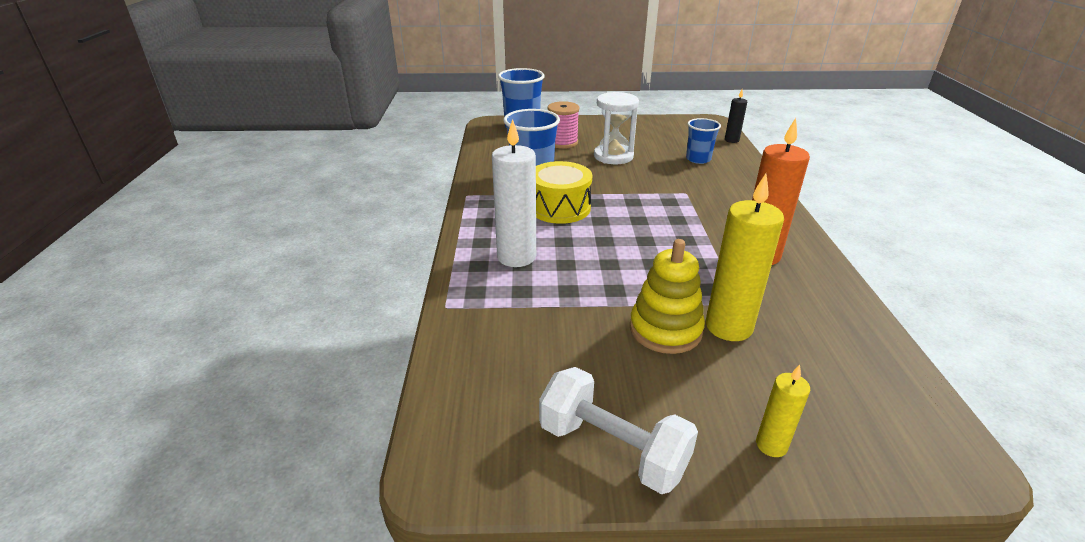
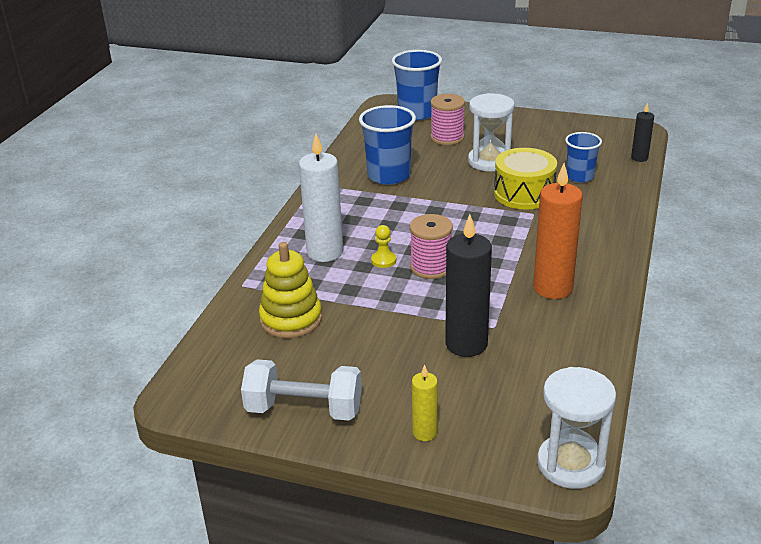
camera: 20 degrees right, 0 degrees up
(559, 208) = (395, 211): yellow drum -> yellow drum (524, 193)
(582, 255) = (383, 260): none -> yellow pawn
(612, 449) = (304, 409): white dumbbell -> white dumbbell turned 45 degrees counterclockwise
(633, 254) = (431, 267): none -> pink spool
(665, 330) = (409, 336): yellow stacking toy -> yellow stacking toy (291, 319)
(728, 327) = (466, 344): yellow candle -> black candle
(951, 445) = (571, 464): none -> white hourglass

